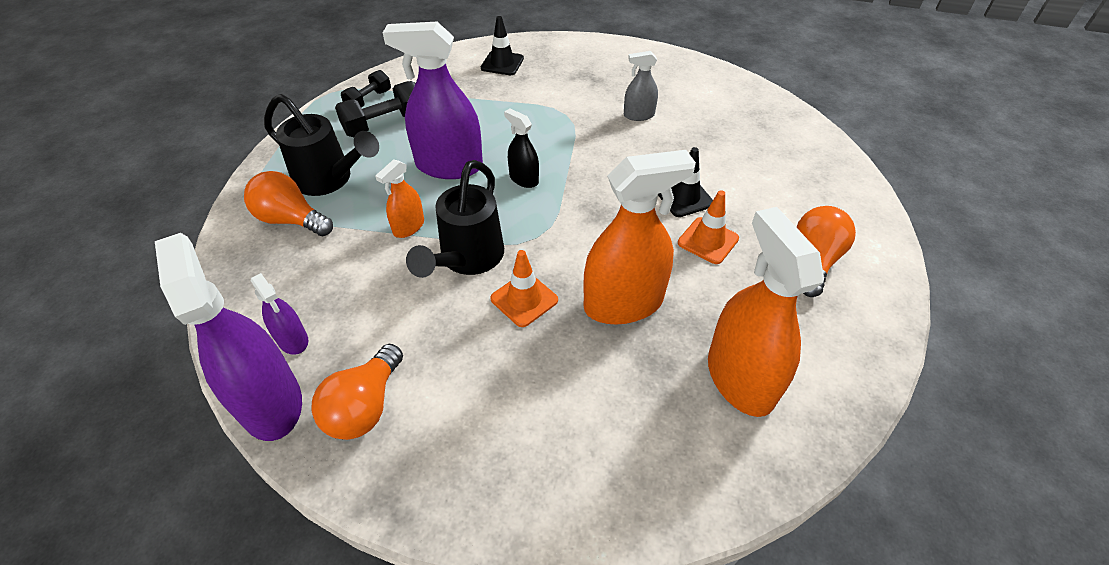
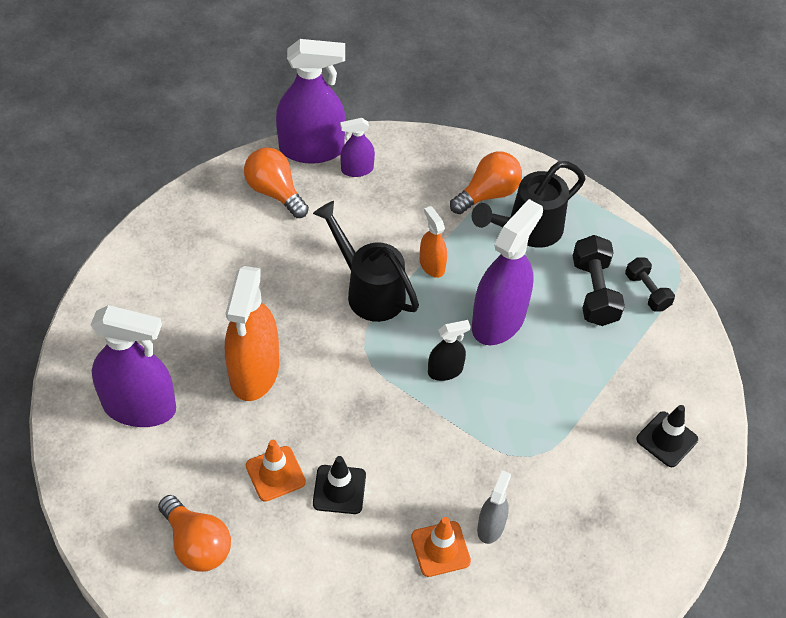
camera: 115 degrees right, 5 degrees up
(524, 299) = (303, 310): orange traffic cone -> orange traffic cone (440, 549)
(740, 378) = (139, 407): orange spray bottle -> purple spray bottle

